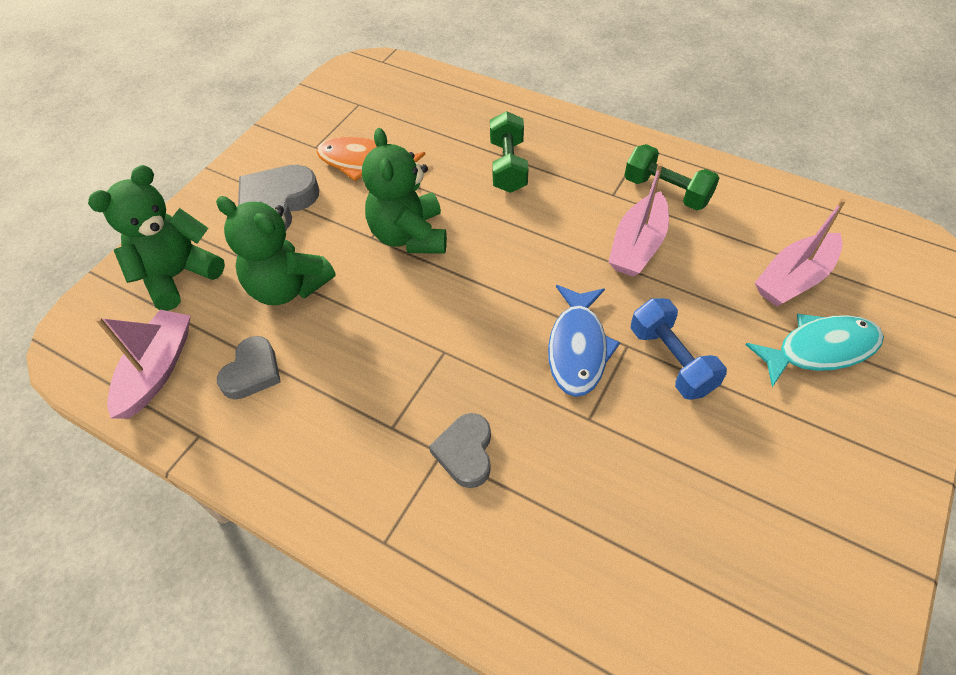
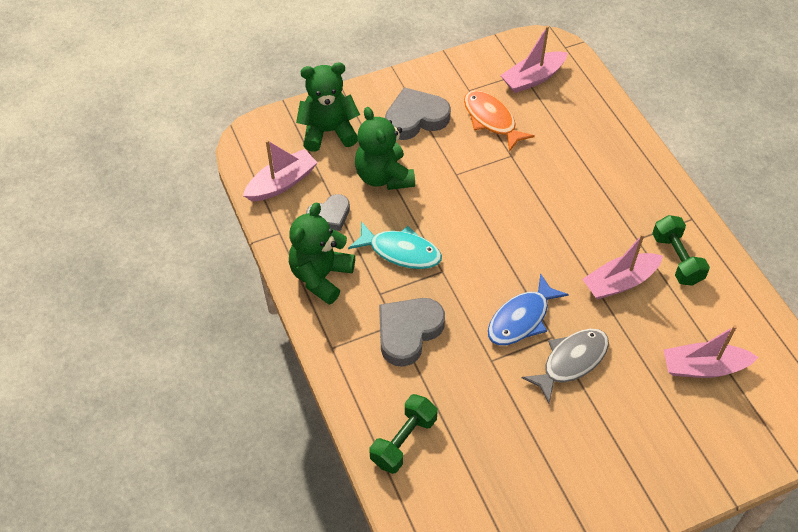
camera: 35 degrees right, 0 degrees up
(374, 103) = (533, 78): none -> pink boat
(409, 236) = (480, 187): green teddy bear -> green teddy bear (321, 276)
(465, 452) = (408, 332): grey heart -> grey heart, size x1.58
(508, 166) = (584, 177): green dumbbell -> green dumbbell (403, 441)
(671, 360) = (571, 362): blue dumbbell -> grey fish
(820, 349) = (672, 417): turquoise fish -> turquoise fish (401, 251)

